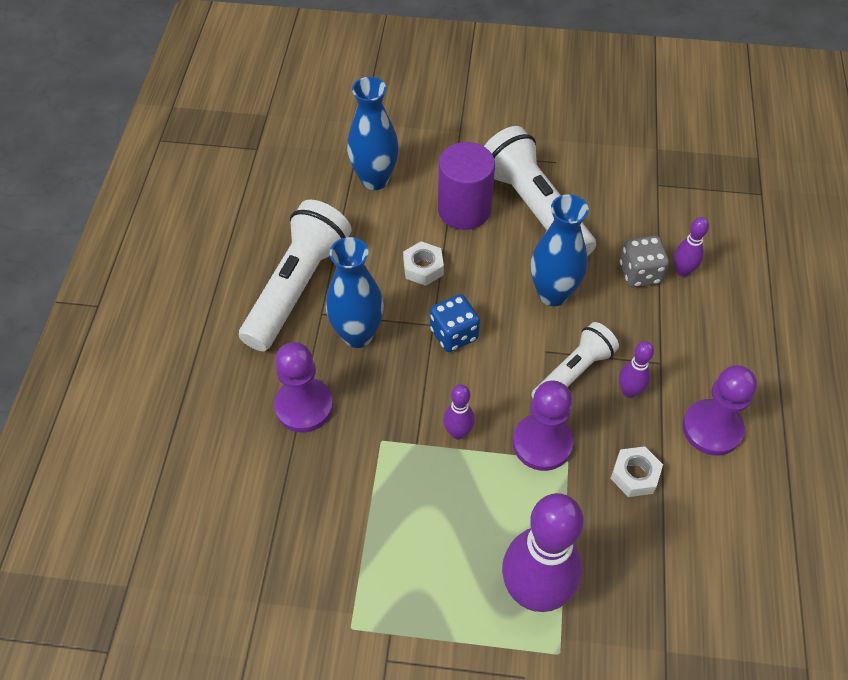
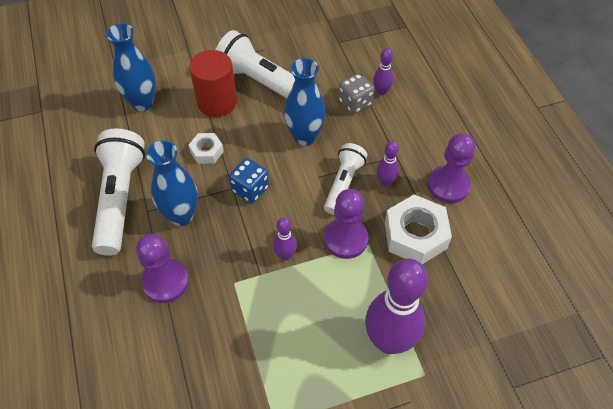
camera: 25 degrees left, 0 degrees up
(464, 210) = (217, 102): purple cylinder -> red cylinder
(634, 475) = (415, 235): white nut -> white nut, size x1.85

